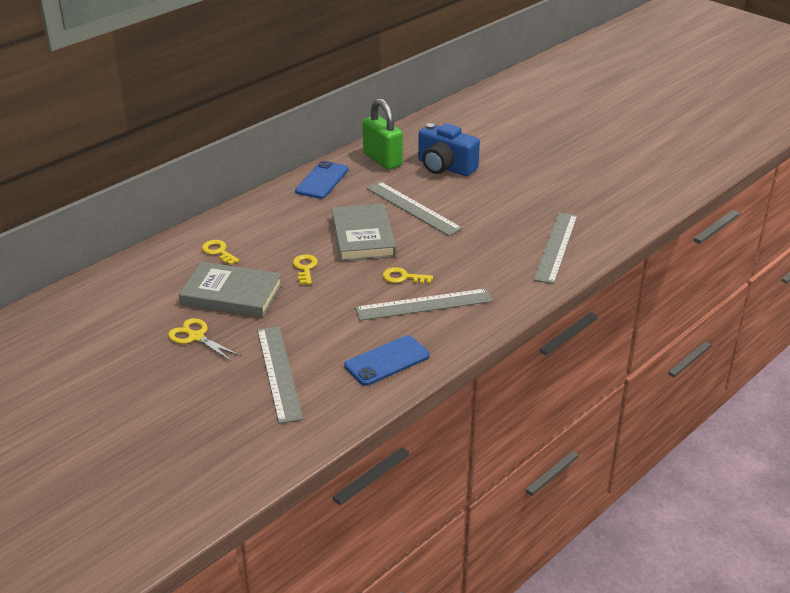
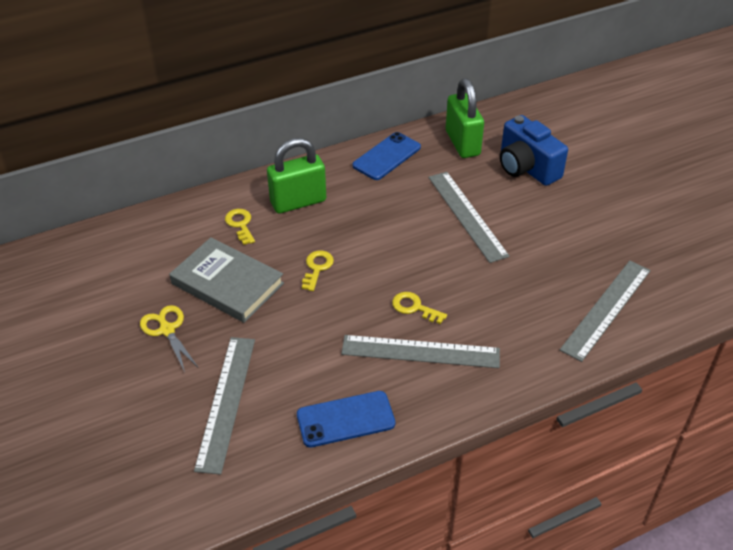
camera: 20 degrees right, 10 degrees up
(262, 226) = (298, 202): none -> green padlock
(363, 236) = (396, 241): grey book -> none

